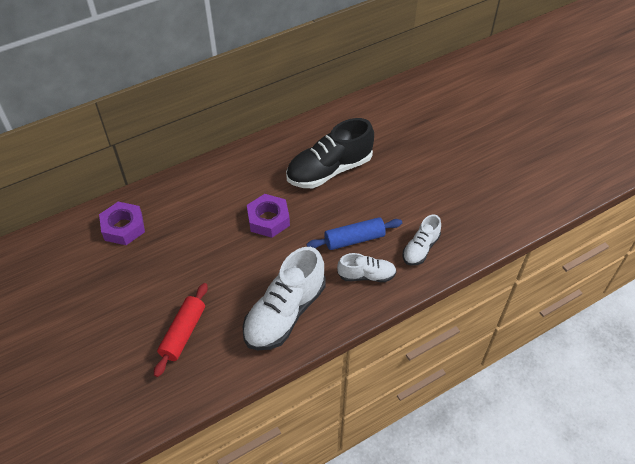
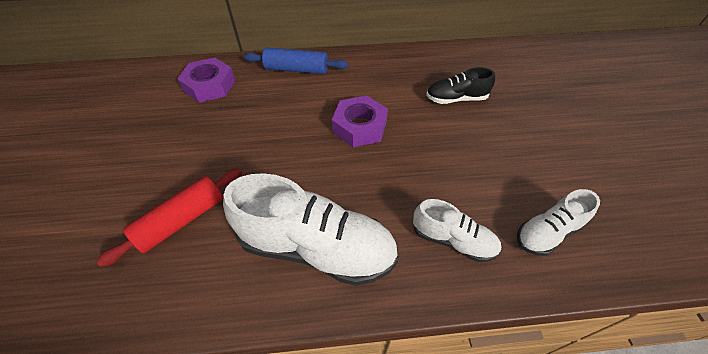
camera: 25 degrees right, 0 degrees up
(285, 313) = (316, 247): white shoe -> white shoe turned 135 degrees counterclockwise
(329, 170) = (456, 99): black shoe -> black shoe, size x0.54
(354, 239) = (455, 185): blue rolling pin -> blue rolling pin (296, 69)

